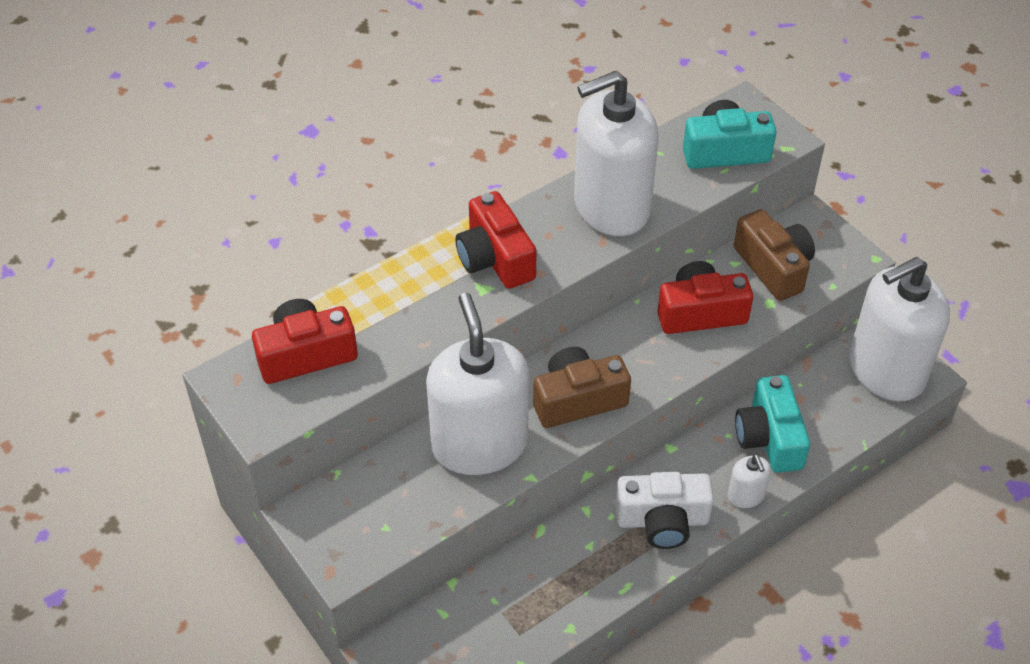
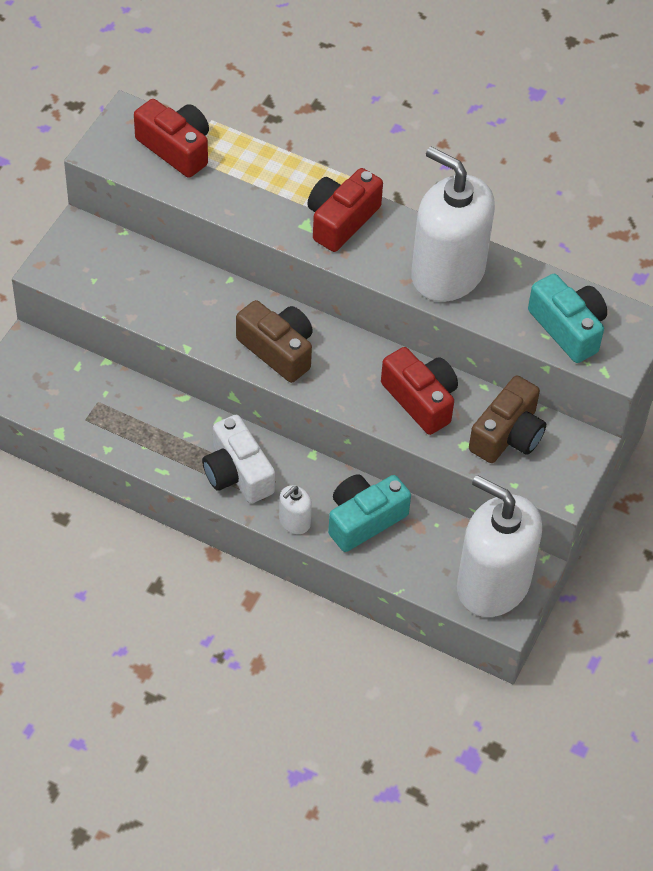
camera: 60 degrees right, 5 degrees up
(479, 444) = (198, 305): white soap dispenser -> none

